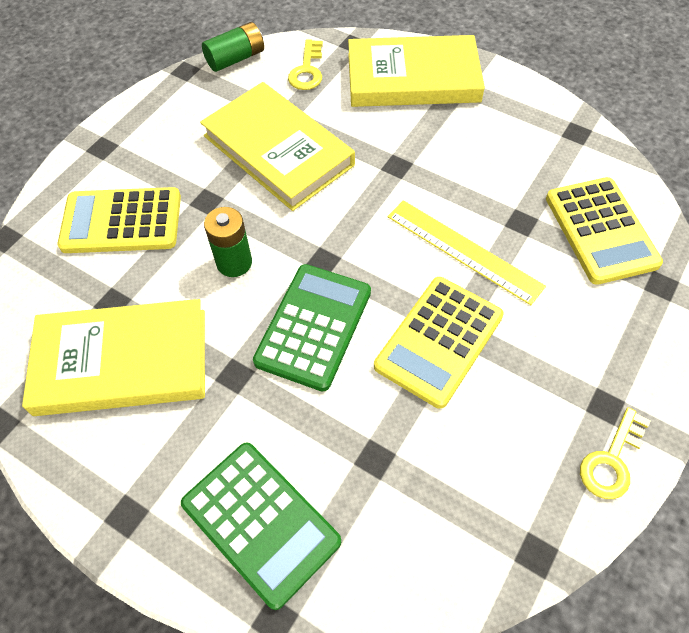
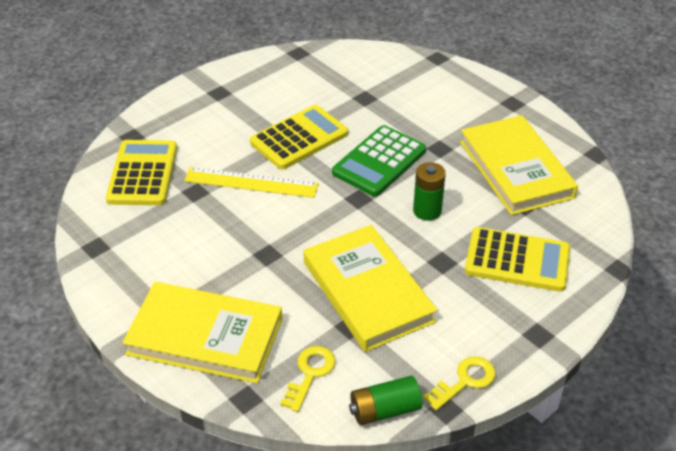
camera: 165 degrees left, 15 degrees down
(122, 361) = (515, 169): yellow book -> yellow book turned 60 degrees clockwise
(261, 522) = (437, 87): green calculator -> none
(463, 250) = (251, 182): yellow ruler -> yellow ruler turned 45 degrees counterclockwise
(612, 460) = (234, 73): yellow key -> yellow key (464, 381)

